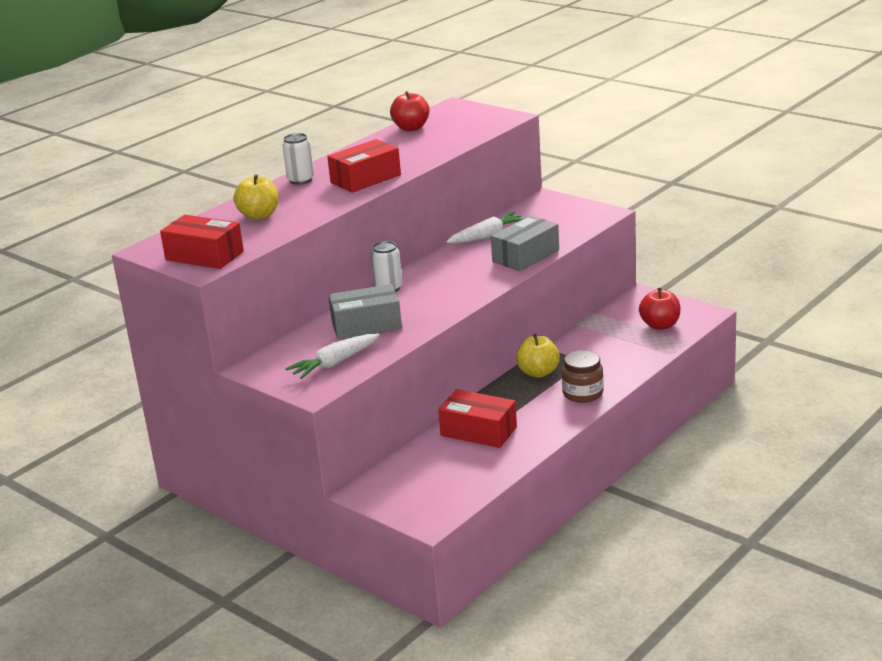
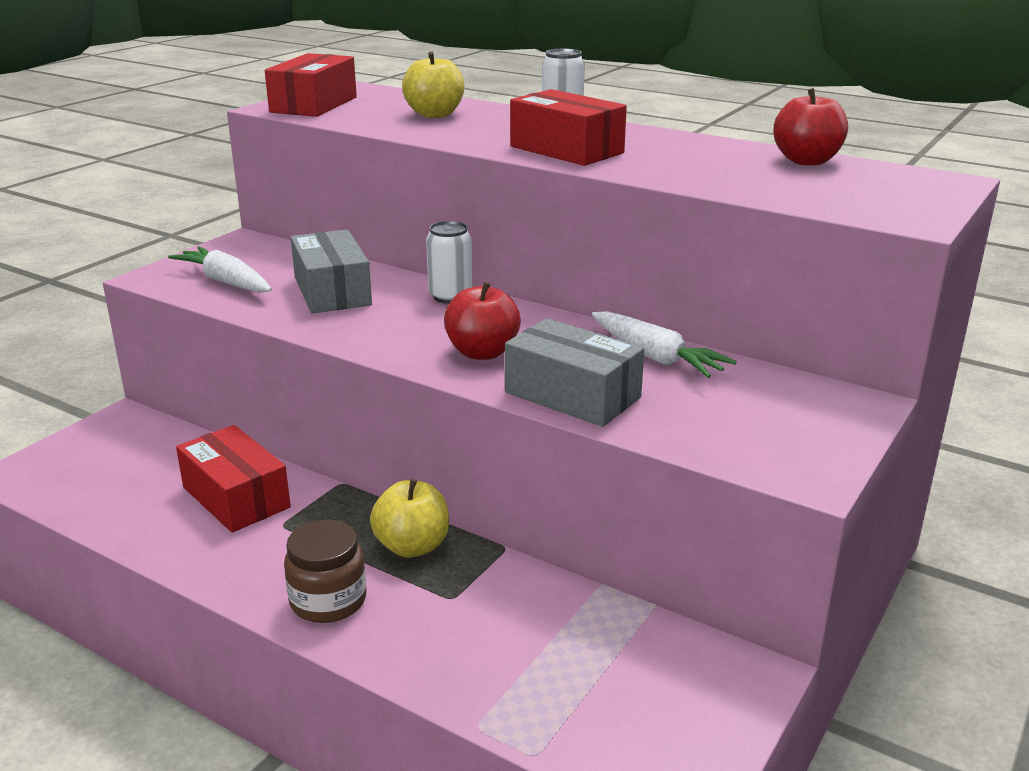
camera: 80 degrees right, 0 degrees up
(478, 431) = (236, 497): red box -> red box turned 60 degrees counterclockwise
(660, 325) = (607, 707): red apple -> red apple (482, 352)

